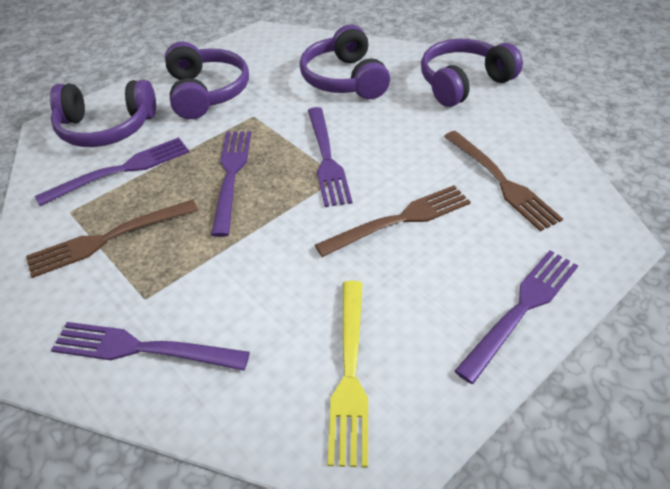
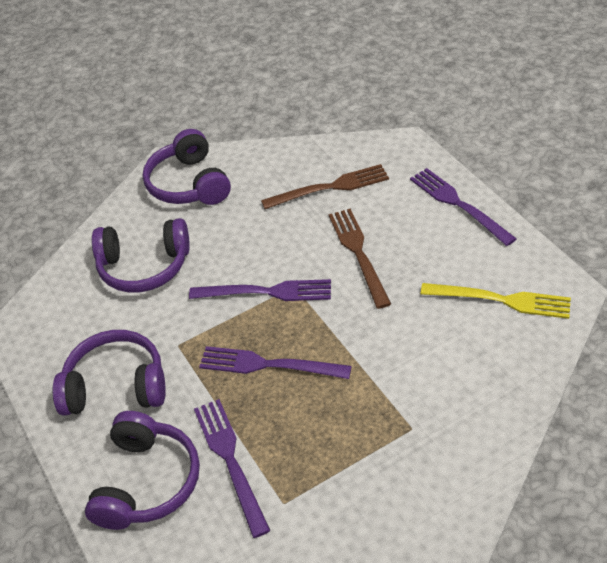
camera: 75 degrees left, 0 degrees up
(107, 239) = (332, 464): brown fork -> none
(141, 348) = (465, 427): purple fork -> none

